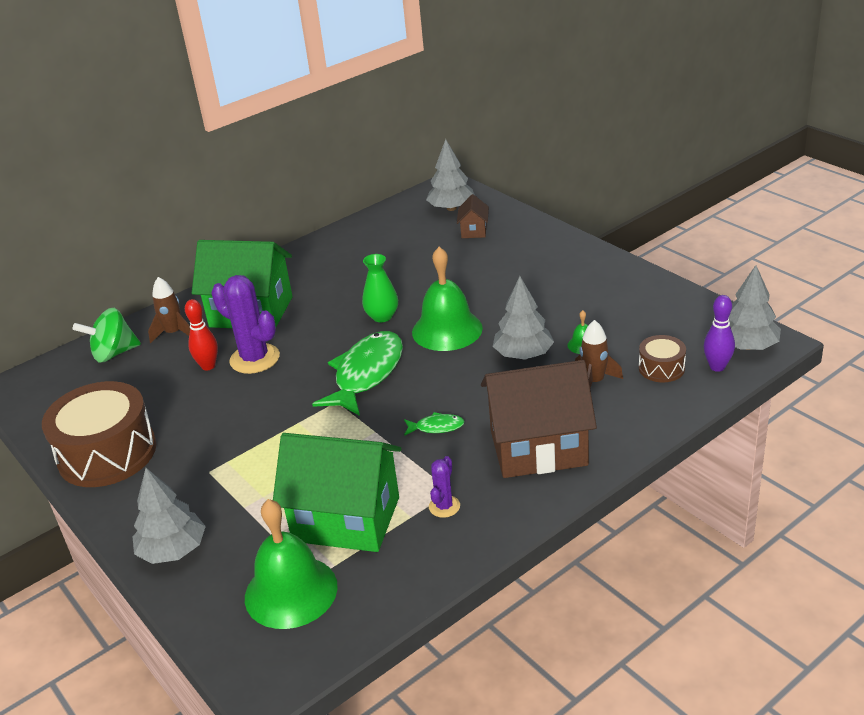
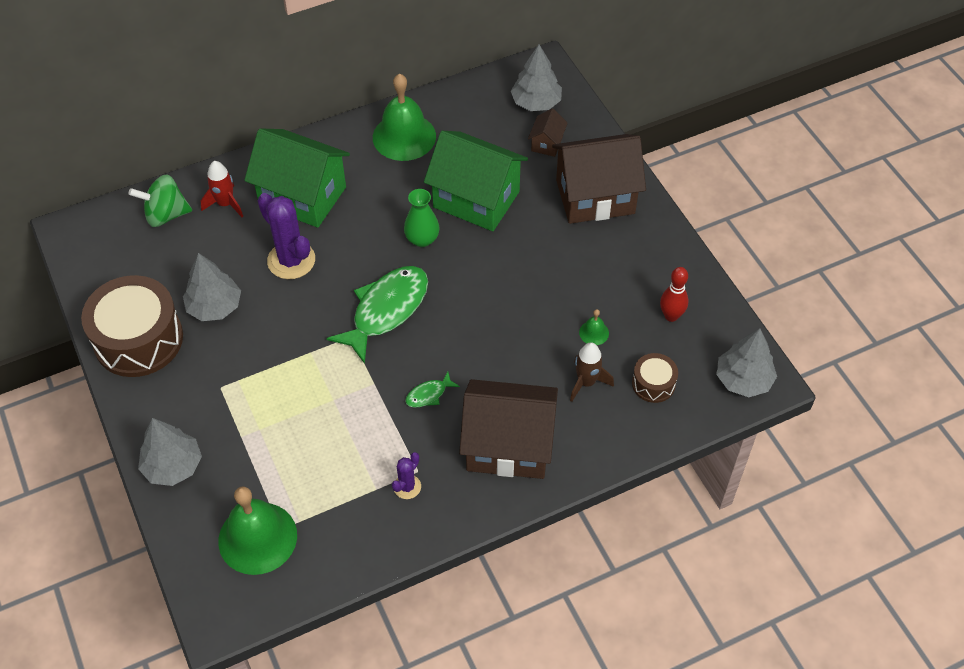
camera: 10 degrees right, 20 degrees up
(174, 333) = (225, 204): brown rocket -> red rocket
(208, 366) = (247, 257): red bowling pin -> red bowling pin (671, 316)
(346, 519) = (322, 476): green house -> green house (476, 199)
(436, 427) = (429, 394): green fish -> green fish turned 135 degrees clockwise
(447, 330) = (476, 275): green bell -> green bell (404, 136)
(523, 354) = (535, 329): grey tree -> grey tree (214, 306)
(536, 254) = (595, 197): none -> brown house
(717, 367) = (704, 397): purple bowling pin -> none

